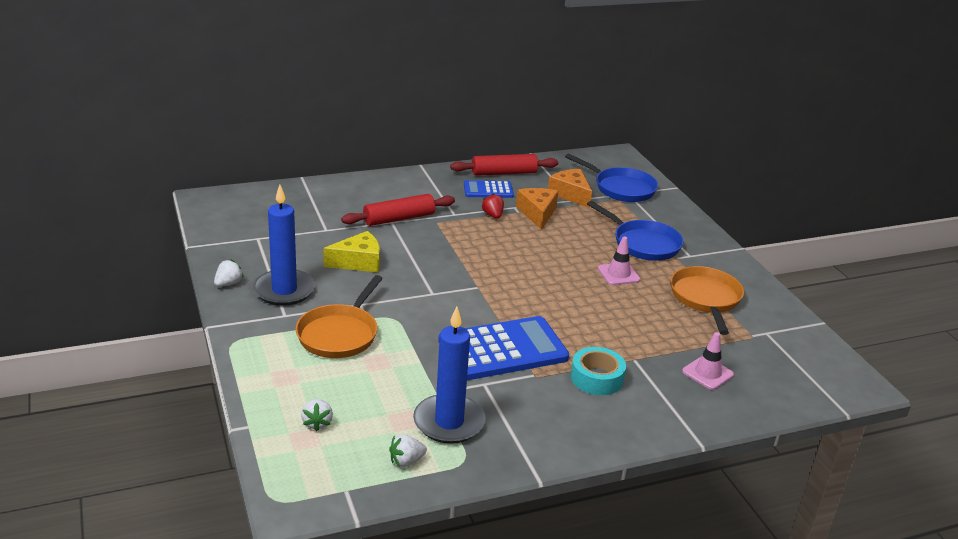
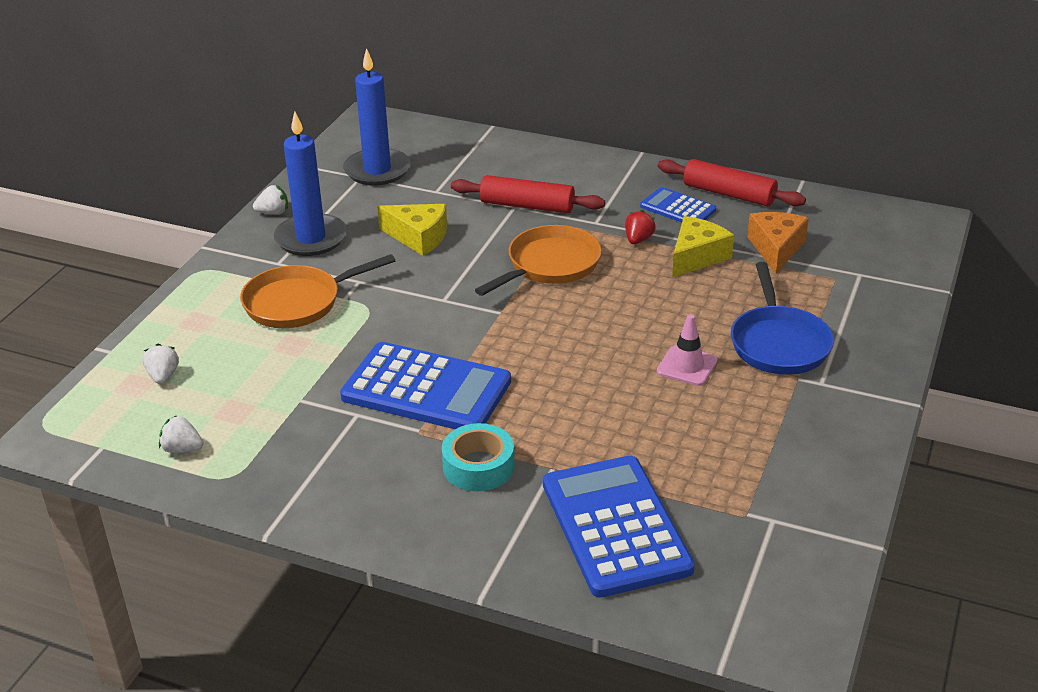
camera: 45 degrees right, 5 degrees up
(317, 423) = (163, 376): white strawberry -> white strawberry turned 135 degrees clockwise
(449, 422) = (269, 434): blue candle -> blue candle (377, 170)
(537, 213) = (696, 256): orange cheese -> yellow cheese
(621, 188) = (859, 264): blue pan -> none
(706, 299) = (755, 443): orange pan -> orange pan (549, 265)
(707, 373) = (615, 526): pink traffic cone -> blue calculator

